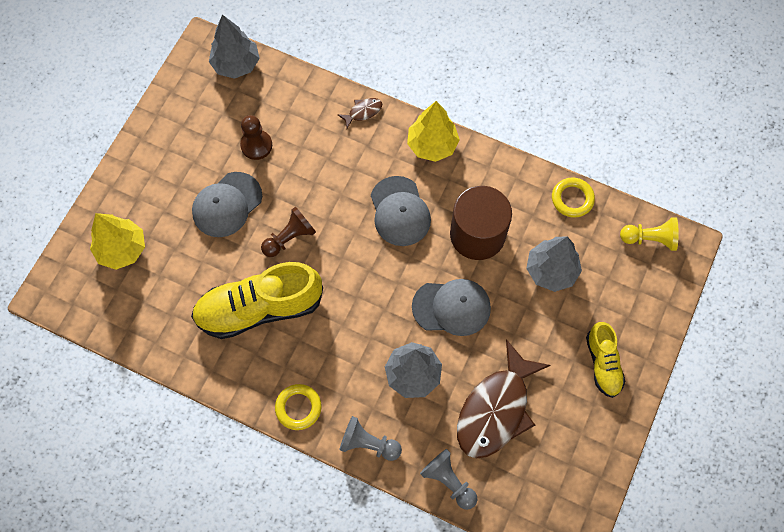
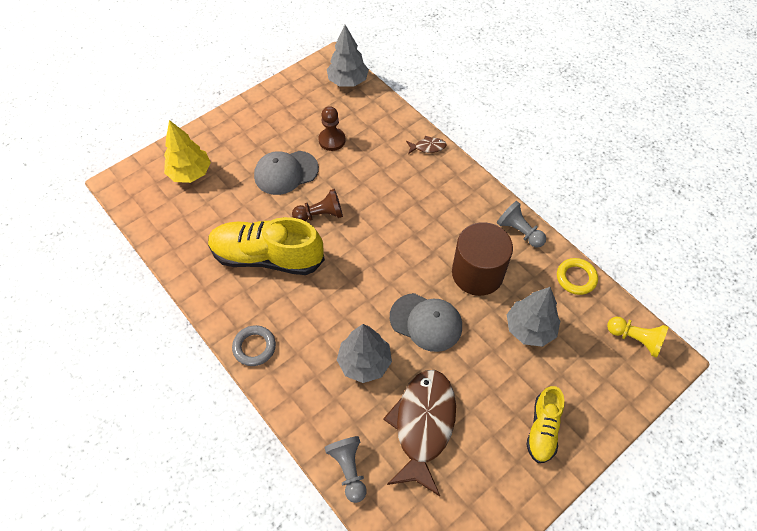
camera: 25 degrees right, 10 degrees down
(298, 408) = (254, 347): yellow ring -> grey ring
(368, 443) = (296, 403): grey pawn -> grey pawn (519, 231)
(400, 211) = (420, 230): grey cap -> none
(432, 145) = (472, 191): yellow tree -> none
(496, 409) = (423, 425): brown fish -> brown fish turned 135 degrees clockwise

